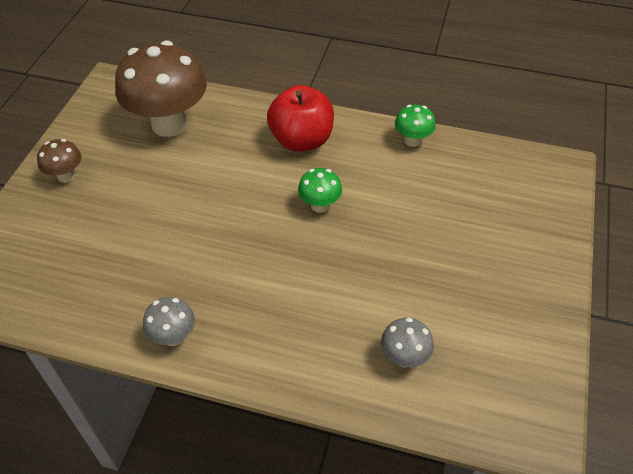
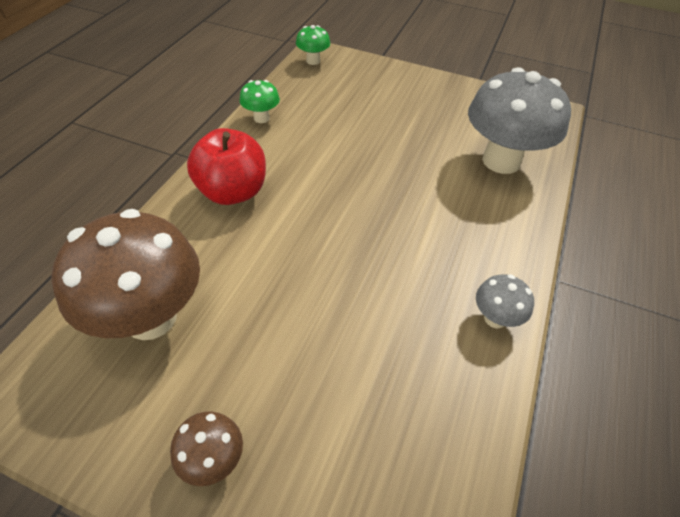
camera: 85 degrees left, 0 degrees up
(319, 205) = (331, 189): green mushroom -> green mushroom (313, 61)
(404, 358) = (501, 161): grey mushroom -> grey mushroom, size x2.20

